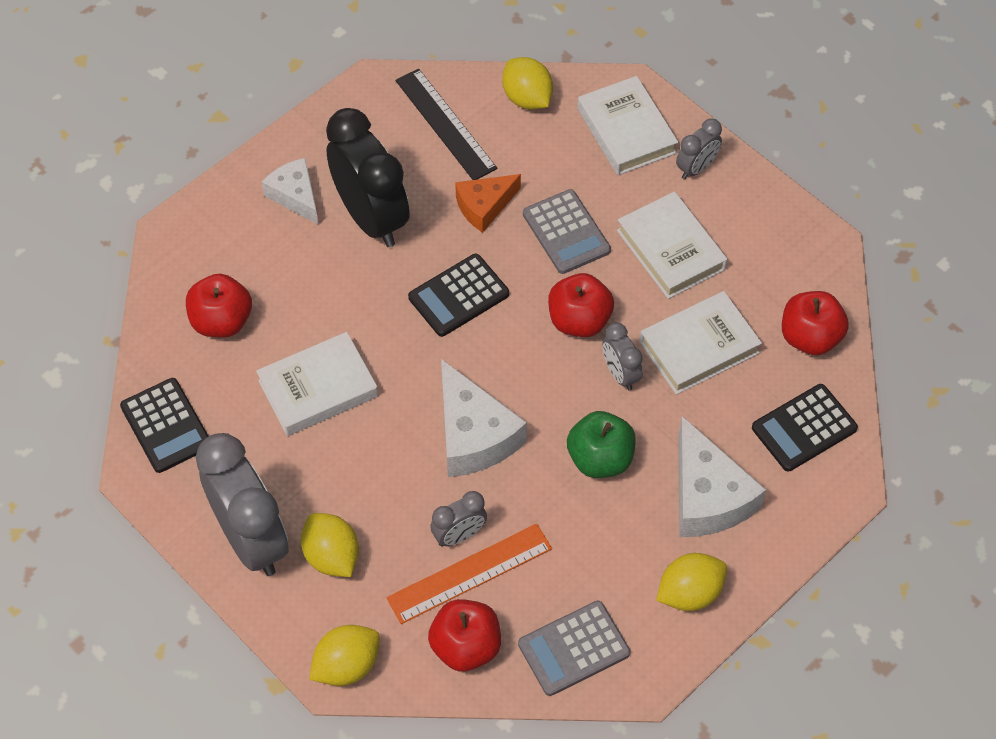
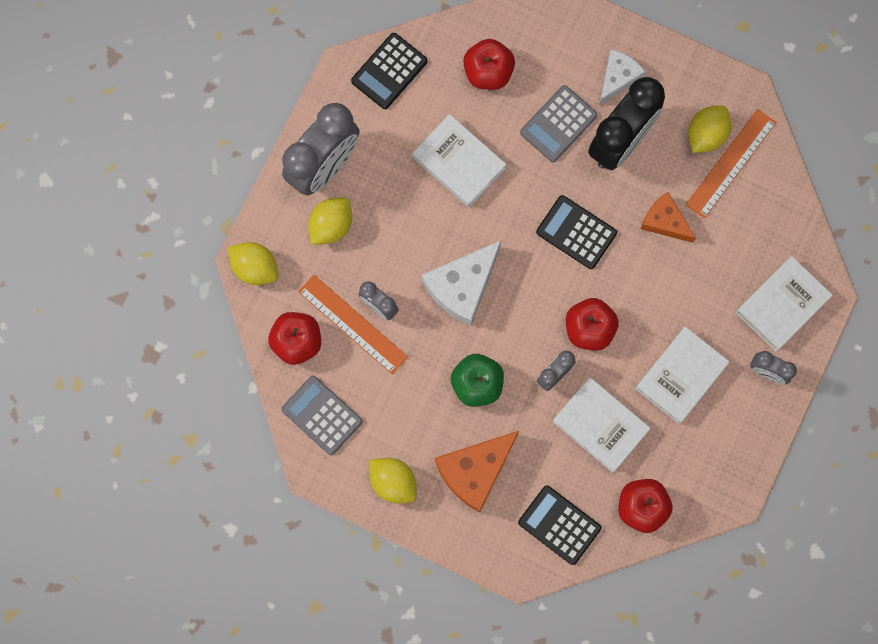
camera: 70 degrees right, 20 degrees up
(445, 124) = (730, 163): black ruler -> orange ruler
(527, 98) = (782, 217): yellow lemon -> yellow lemon (706, 134)
(566, 232) = (665, 291): grey calculator -> grey calculator (558, 124)
(707, 496) = (475, 471): white cheese -> orange cheese

